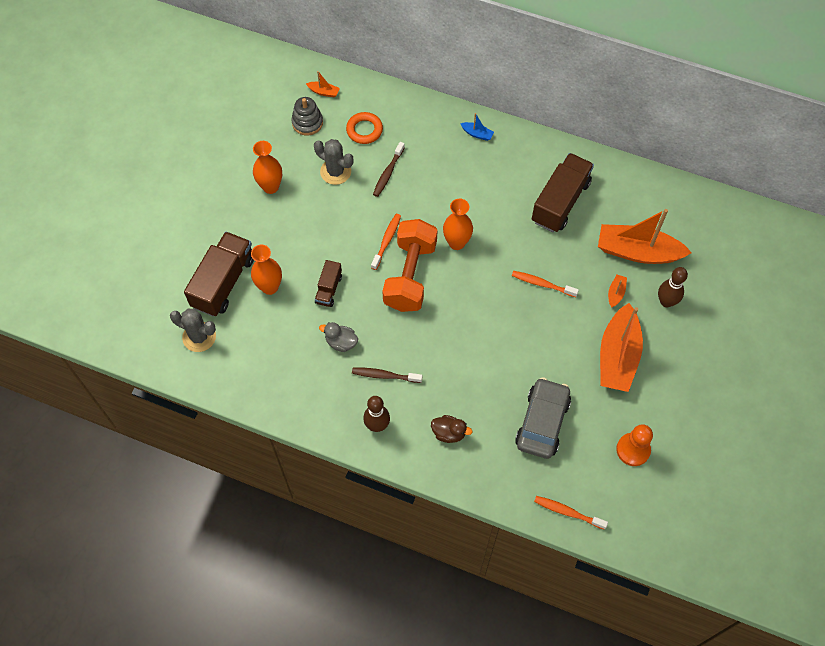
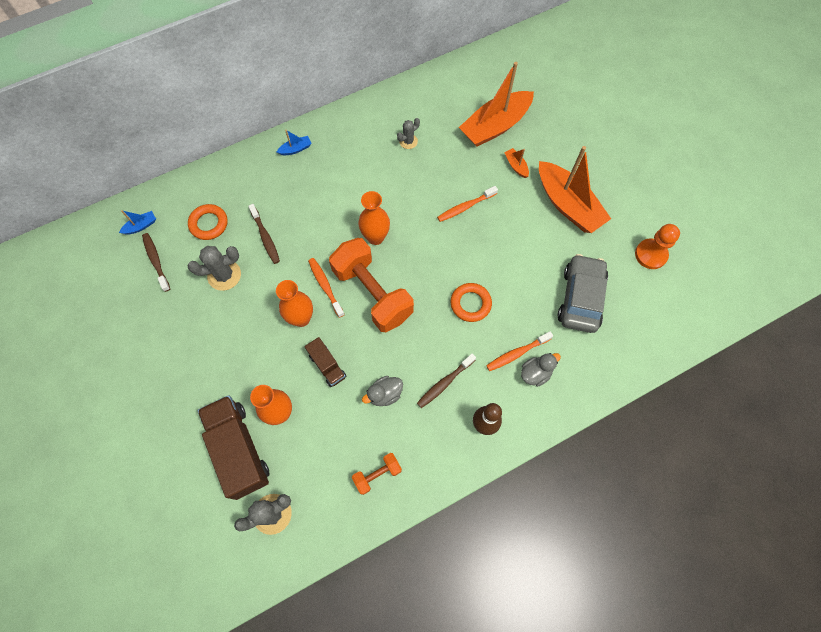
camera: 50 degrees left, 5 degrees up
(270, 187) = (186, 337): orange vase -> orange vase (301, 318)
(280, 381) = (377, 474): none -> orange dumbbell
(307, 123) = (156, 261): grey stacking toy -> brown toothbrush
(323, 92) = (141, 226): orange boat -> blue boat
(449, 433) = (535, 373): brown duck -> grey duck
(463, 347) = (470, 304): none -> orange ring
(542, 422) = (580, 298): grey car -> grey car turned 45 degrees clockwise
(560, 202) = (408, 141): brown truck -> grey cactus
(567, 512) = (667, 339): orange toothbrush -> orange toothbrush (516, 353)
(666, 302) = (550, 140): brown bowling pin -> none

